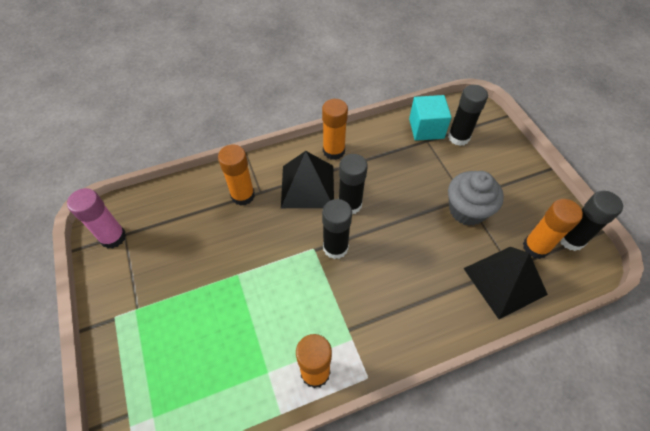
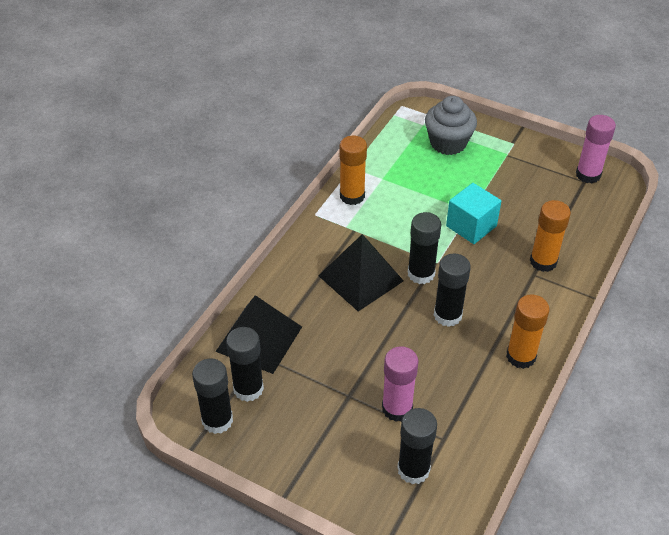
camera: 140 degrees right, 10 degrees down
(307, 186) = (502, 306): black pyramid -> black pyramid (360, 278)
(426, 128) = (458, 455): turquoise cube -> turquoise cube (471, 226)
(440, 171) = (397, 408): none -> pink glue stick
(467, 210) = (337, 383): grey cupcake -> grey cupcake (448, 143)
(535, 247) = (248, 389): orange glue stick -> black glue stick

